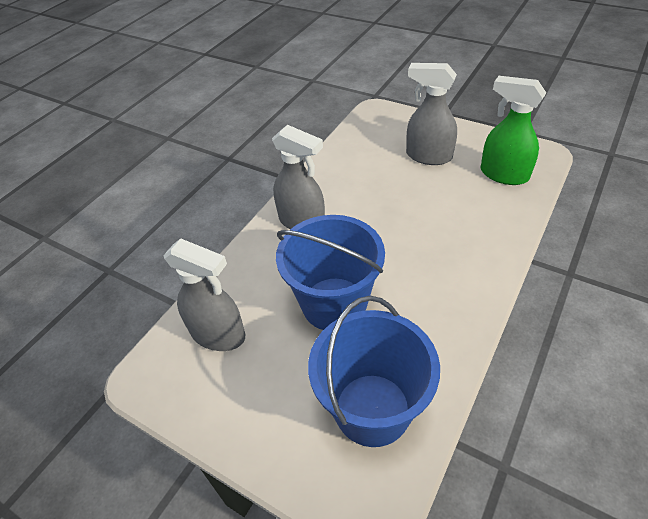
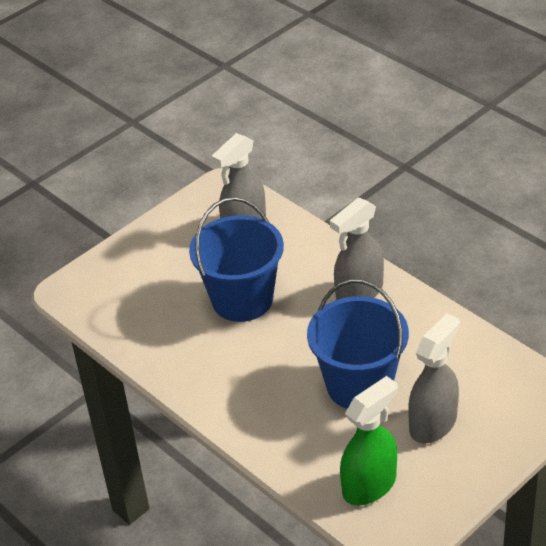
camera: 105 degrees right, 5 degrees down
(372, 409) = (133, 305): blue bucket -> blue bucket (359, 385)

